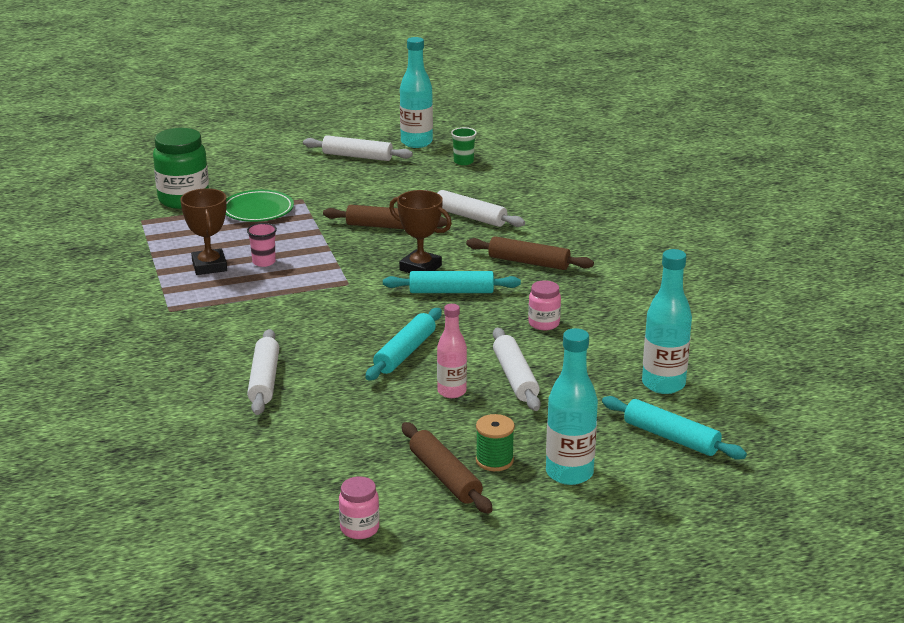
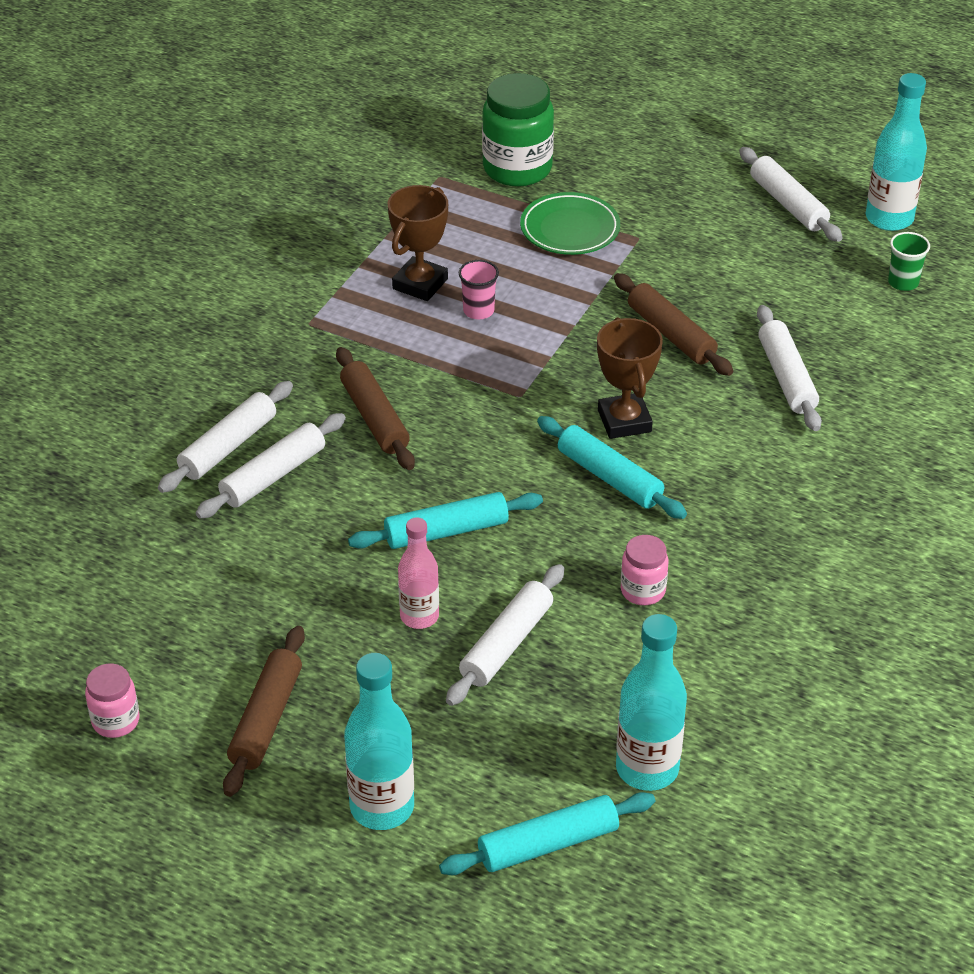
camera: 45 degrees right, 15 degrees up
(213, 382) = (228, 446): none -> white rolling pin
(494, 460) = (336, 735): green spool -> none
(528, 262) = (755, 489): brown rolling pin -> brown rolling pin (374, 418)
(671, 437) = (548, 844): turquoise rolling pin -> turquoise rolling pin turned 75 degrees clockwise

